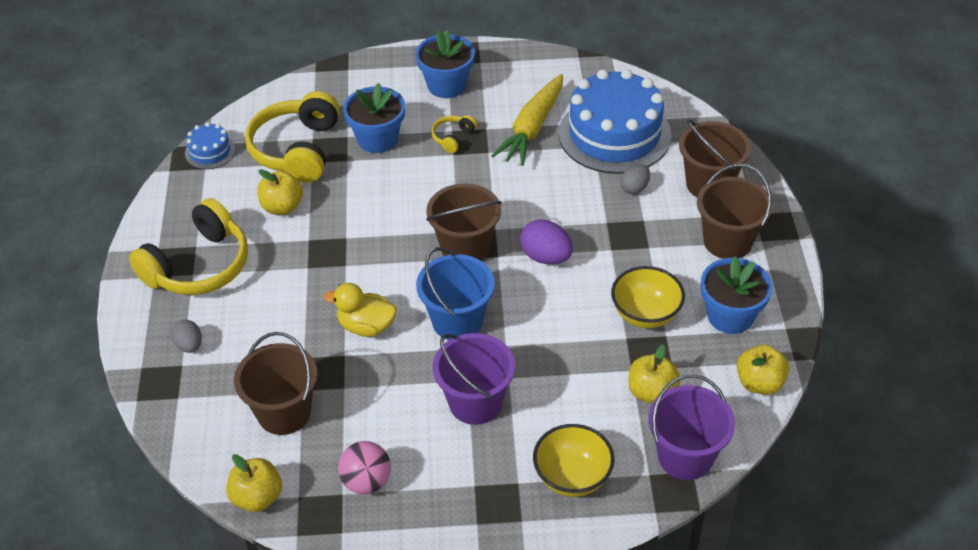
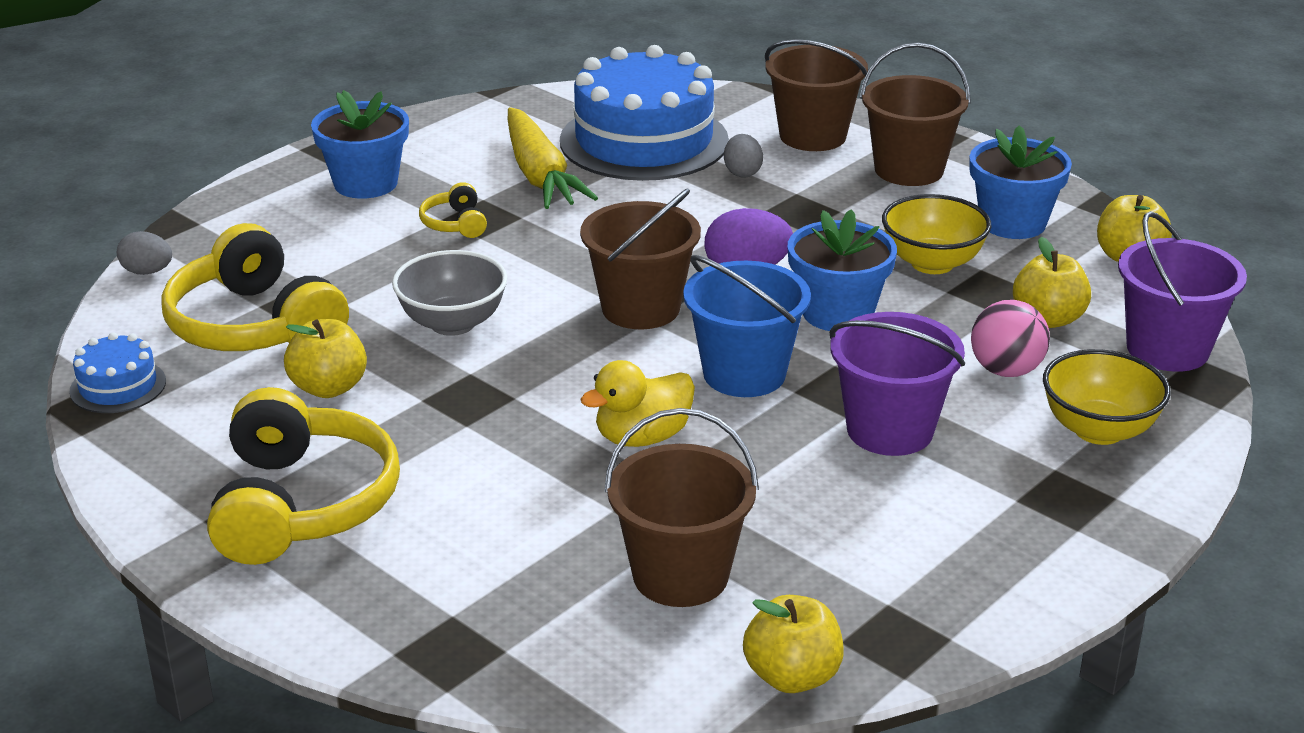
camera: 45 degrees left, 15 degrees down
(189, 345) = (429, 589): grey egg -> grey egg (147, 272)
(366, 481) = (896, 573): pink ball -> pink ball (1006, 370)
(375, 202) = (453, 323): none -> grey bowl
(377, 139) = (355, 267): blue flower pot -> blue flower pot (837, 313)

